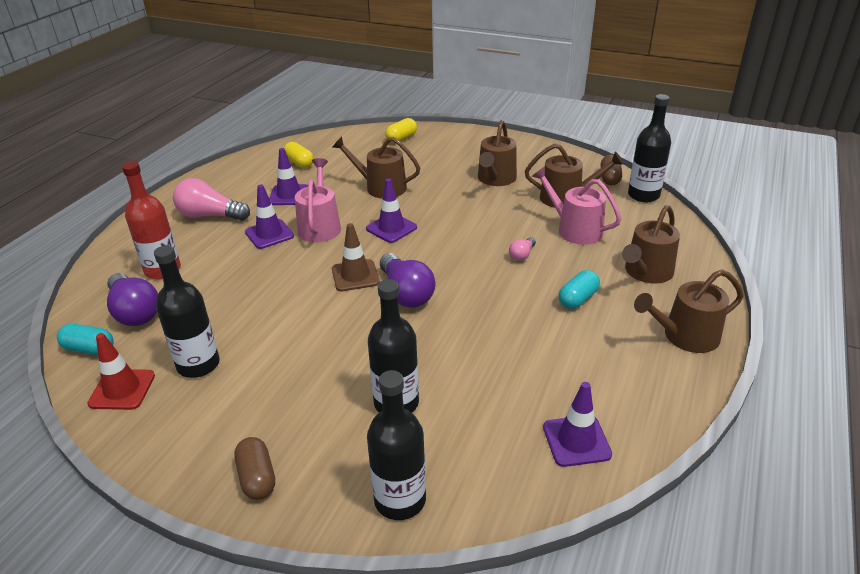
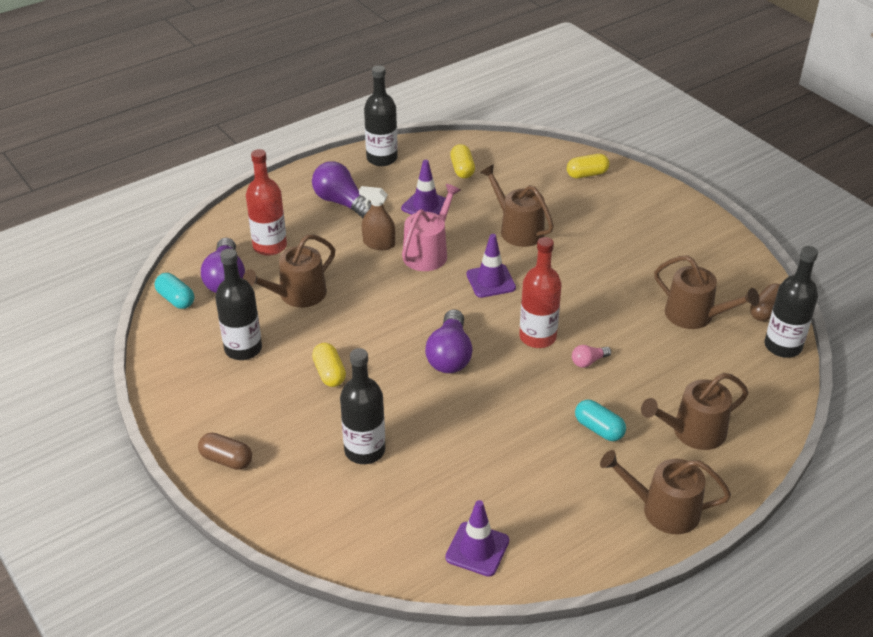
camera: 30 degrees right, 5 degrees up
(122, 389) = (179, 345): red traffic cone -> none
(210, 216) = (342, 202): pink light bulb -> purple light bulb
(257, 478) = (226, 460): brown capsule -> brown capsule turned 75 degrees counterclockwise
(269, 234) = (379, 244): purple traffic cone -> brown spray bottle
(306, 351) = (329, 373): none -> yellow capsule
(355, 276) = (420, 319): brown traffic cone -> none
(400, 500) = (310, 525): black bottle -> black bottle (382, 158)
(466, 253) = (537, 337): none -> red bottle
(495, 179) = (641, 264): brown watering can -> brown watering can (297, 295)
(575, 229) = (667, 356): pink watering can -> none
(578, 299) = (599, 429): turquoise capsule -> turquoise capsule turned 60 degrees clockwise

